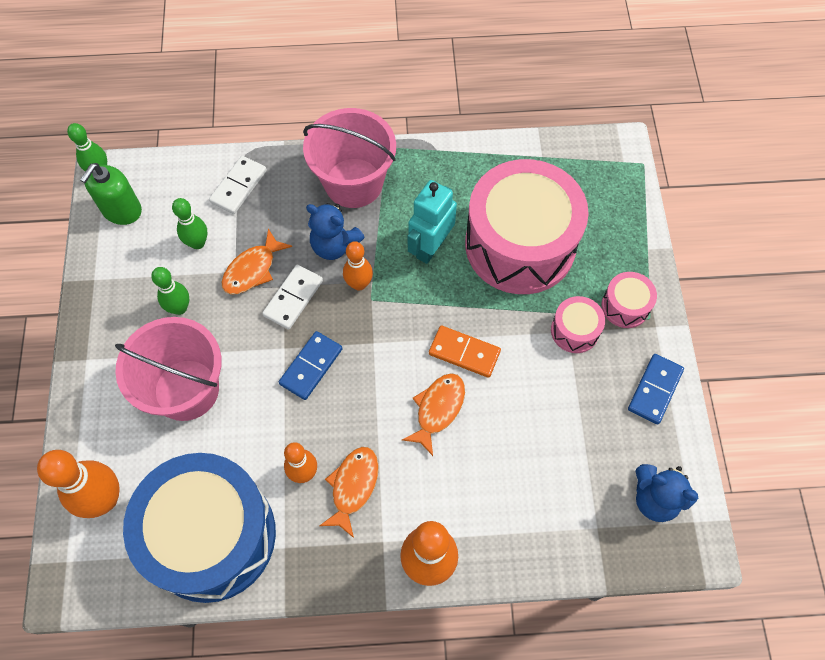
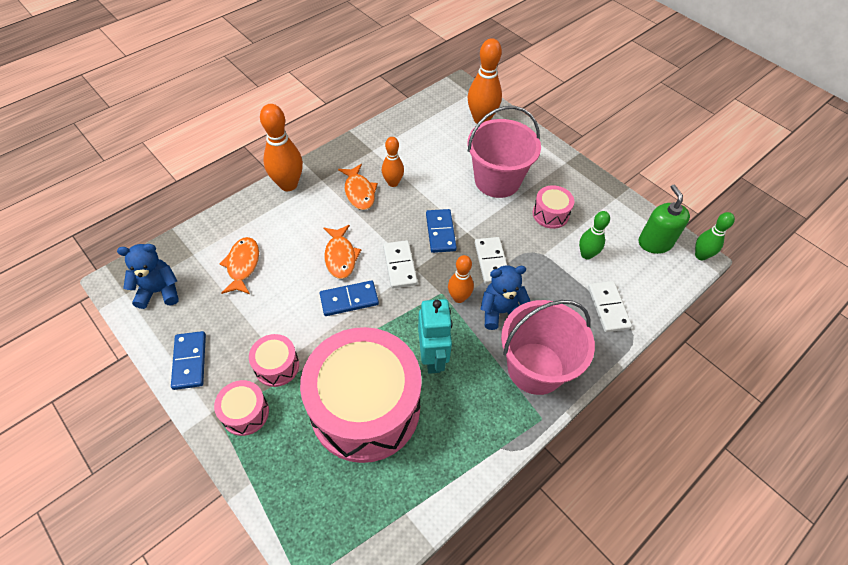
camera: 140 degrees right, 10 degrees down
(179, 308) = (550, 214): green bowling pin -> pink drum
(211, 536) = (414, 135): blue drum -> none
(252, 269) = (535, 261): orange fish -> orange fish (243, 265)
(385, 356) = (400, 265): none -> white domino
(464, 353) = (349, 299): orange domino -> blue domino

